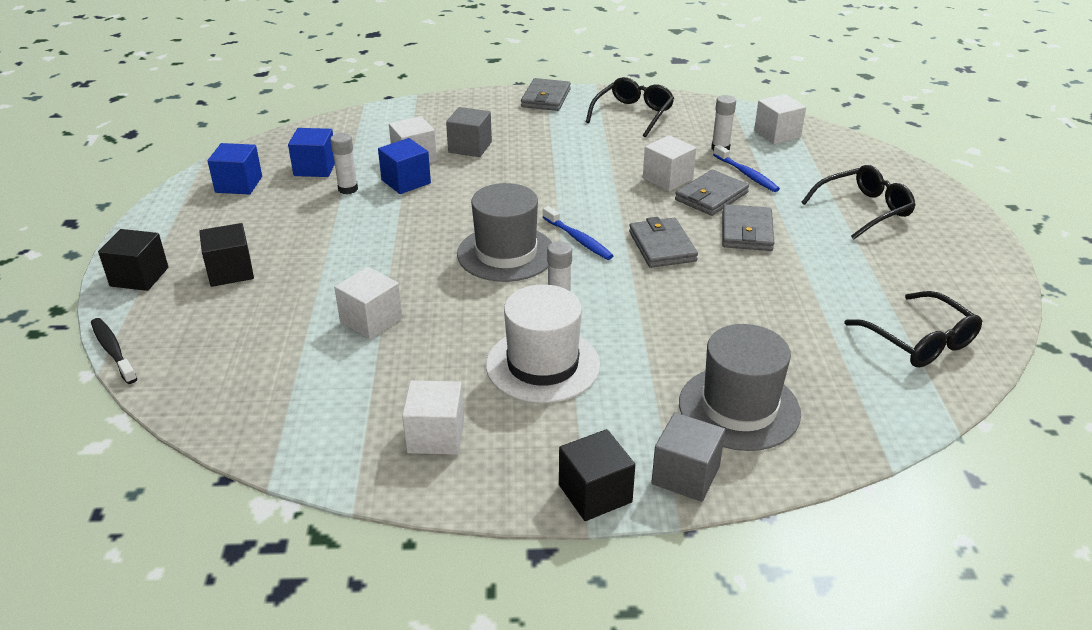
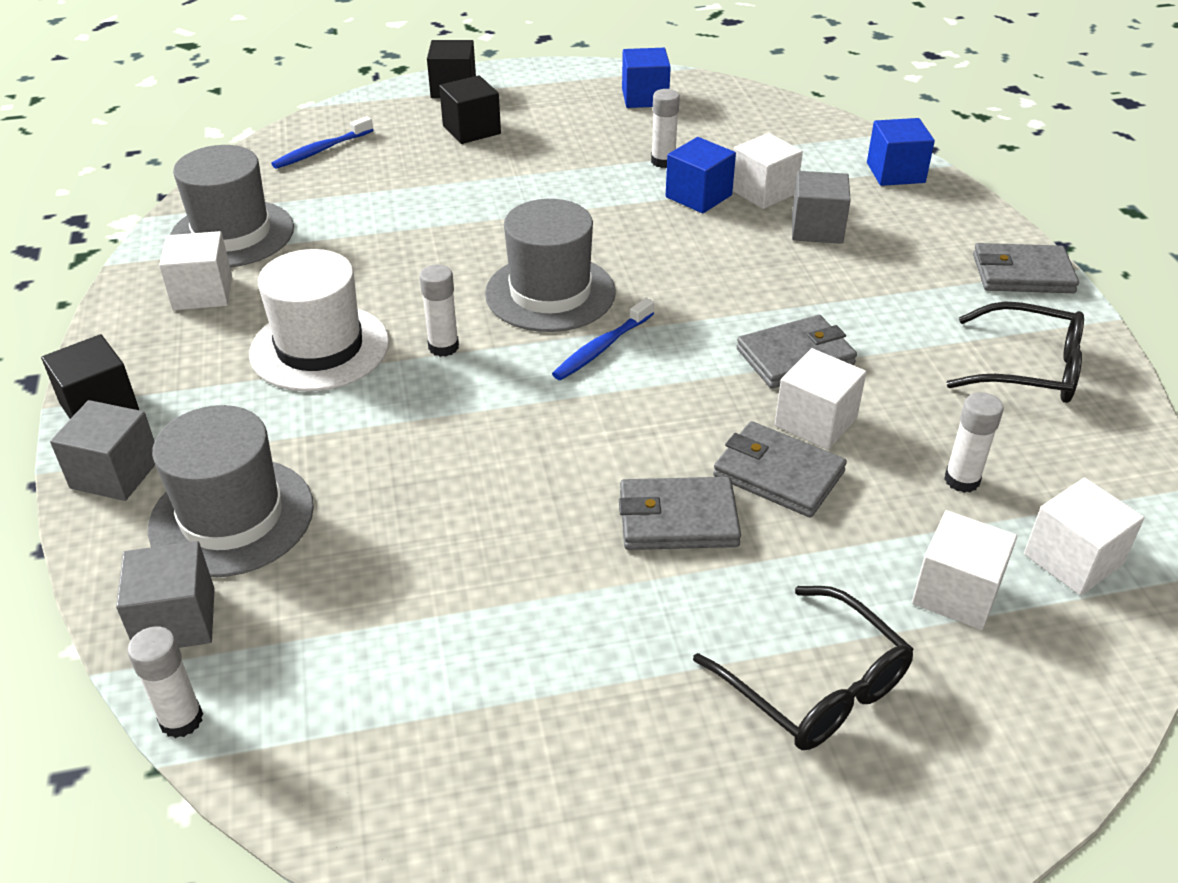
camera: 80 degrees right, 5 degrees up
(113, 351) = (336, 105): black toothbrush -> none
(315, 168) = (703, 132): blue cube -> blue cube (895, 172)
(339, 420) = (232, 234): none -> grey hat
(371, 320) = (396, 223): white cube -> white cube (956, 593)
(662, 246) = (605, 427): grey wallet -> grey wallet (795, 357)
(746, 174) = (879, 516): blue toothbrush -> blue toothbrush (321, 150)
(841, 431) = (176, 620): none -> grey cube
(918, 340) = (392, 735): black glasses -> none
(923, 424) = (181, 720): none -> white glue stick

